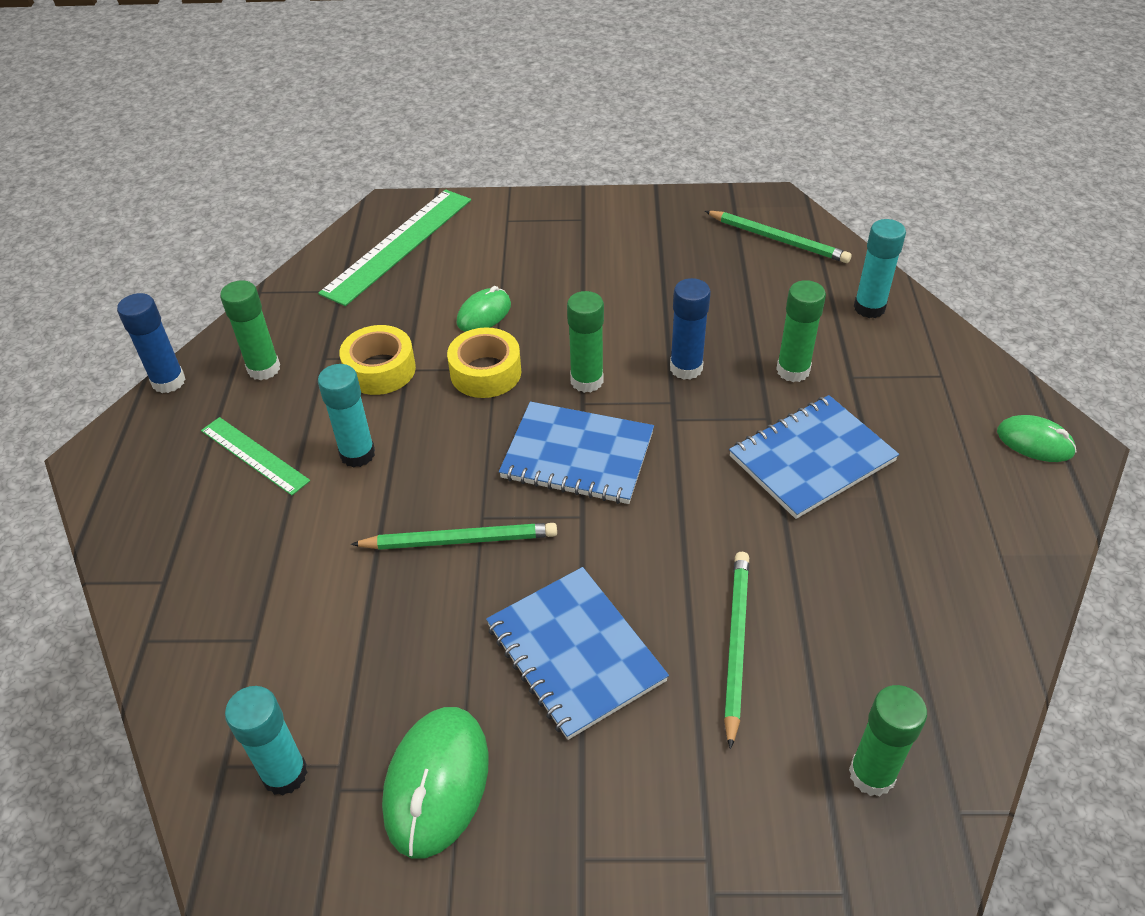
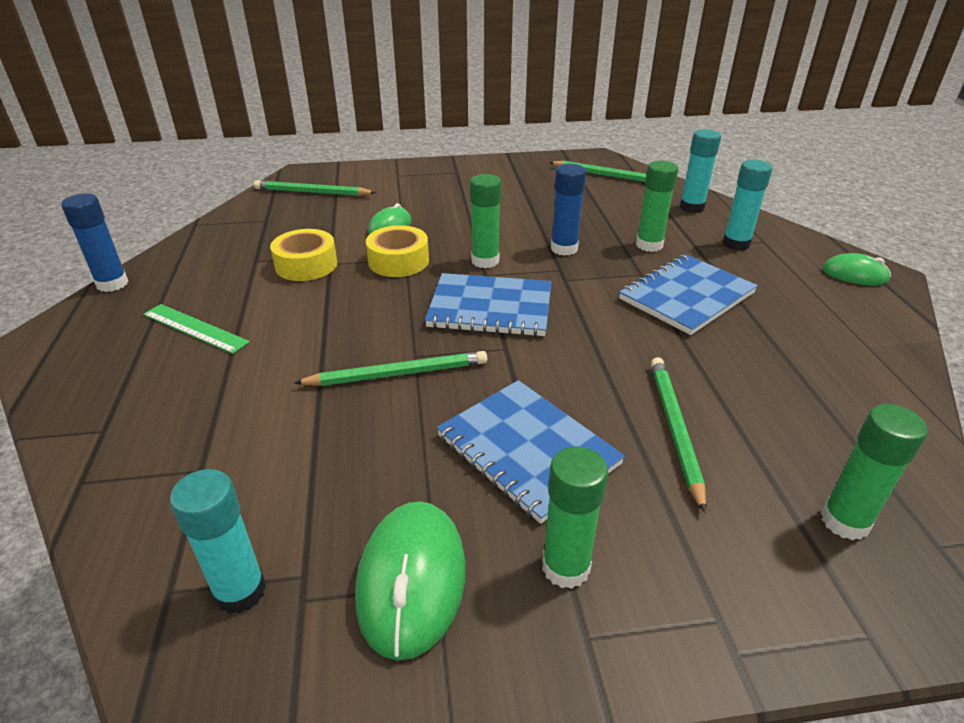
camera: 10 degrees left, 10 degrees down
(264, 369) = (201, 270): green glue stick -> green glue stick (566, 567)
(357, 454) = (292, 320): turquoise glue stick -> turquoise glue stick (736, 244)
(398, 245) = (312, 192): green ruler -> green pencil

